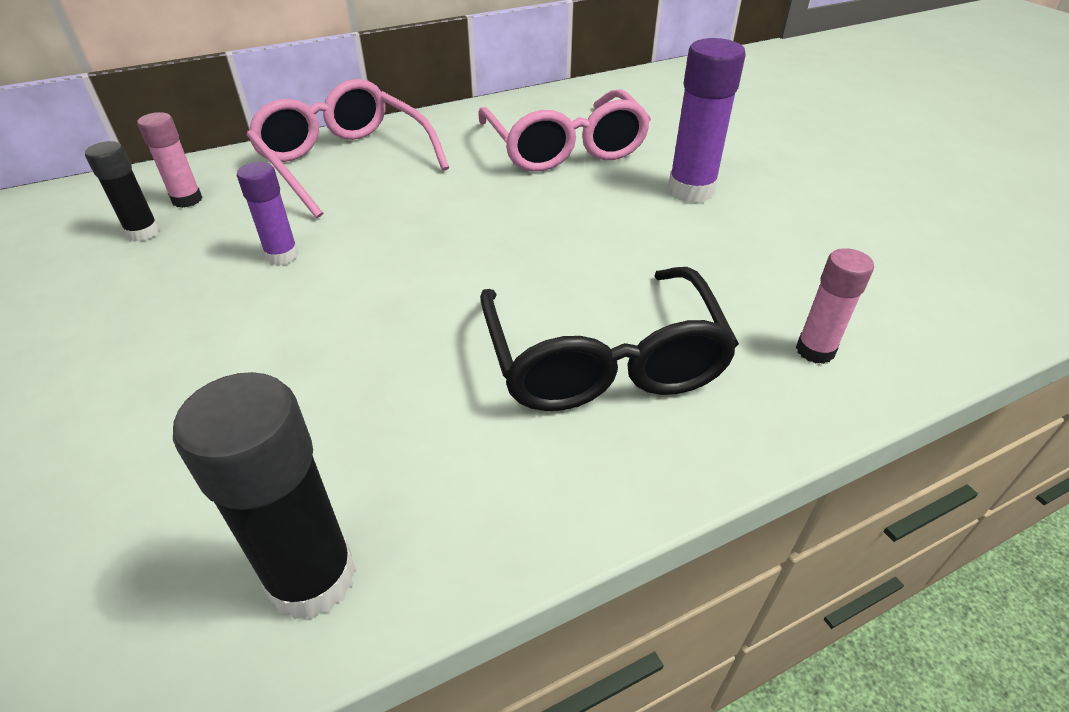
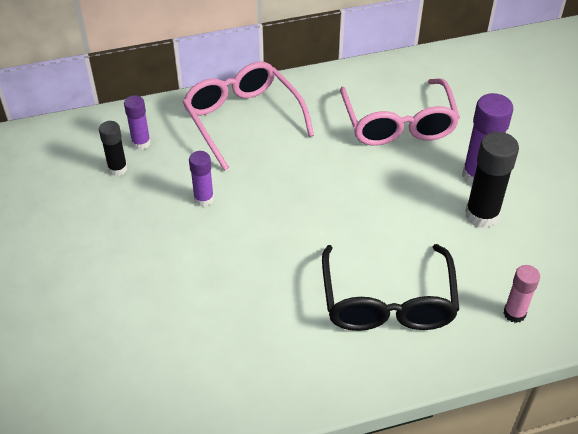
camera: 10 degrees right, 5 degrees up
(187, 200) = (141, 143): pink glue stick -> purple glue stick
(312, 578) = (225, 399): black glue stick -> black glue stick (481, 215)

